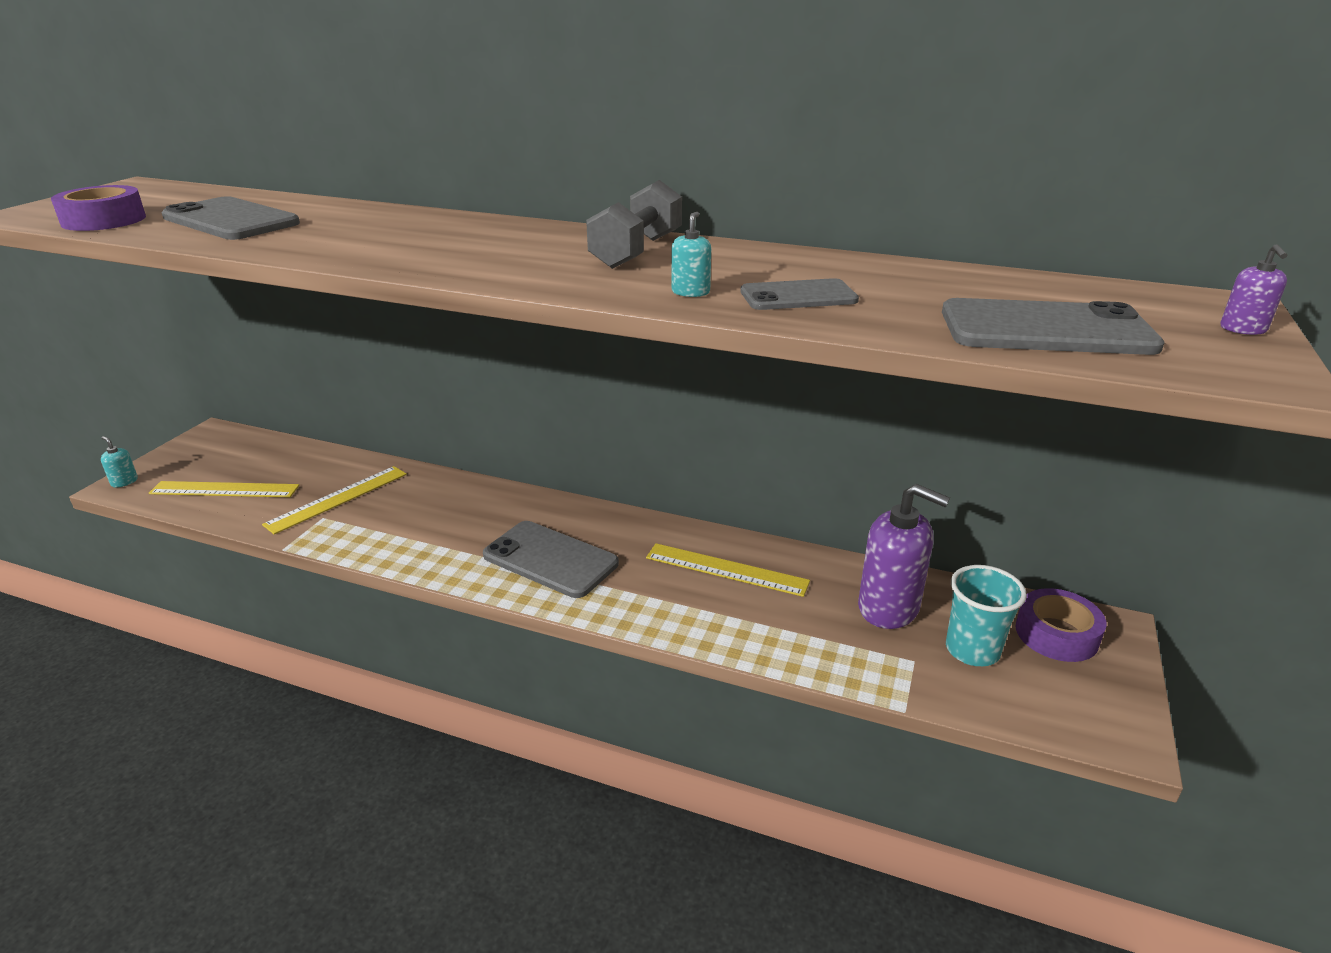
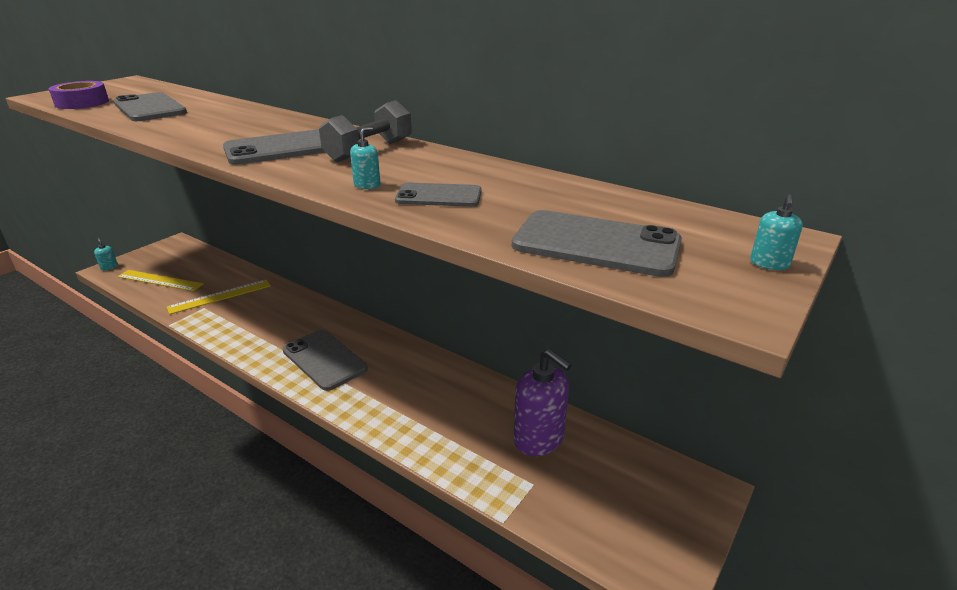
camera: 15 degrees right, 0 degrees up
(514, 257) = (283, 148): none -> grey phone
(726, 569) = (438, 388): yellow ruler -> none
(972, 650) = (583, 485): turquoise cup -> none
(1056, 634) = (660, 486): purple tape -> none
(1243, 329) = (769, 264): purple soap dispenser -> turquoise soap dispenser

